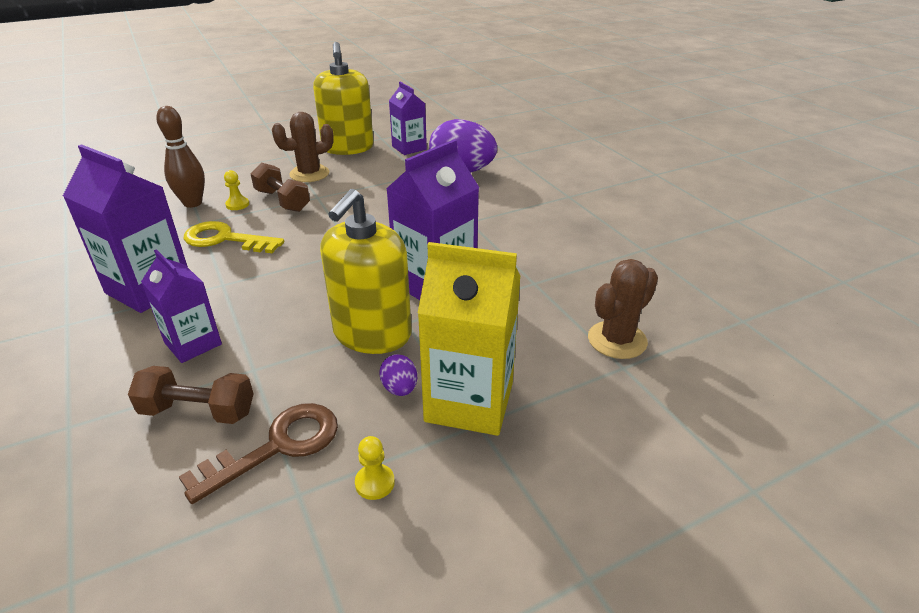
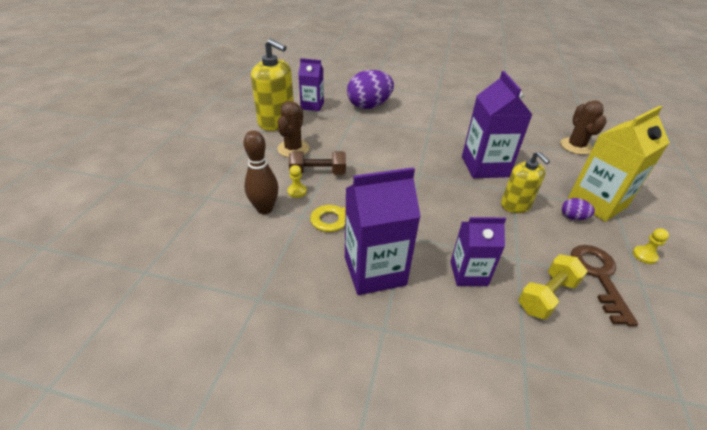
camera: 50 degrees left, 5 degrees up
(198, 411) = (546, 295): brown dumbbell -> yellow dumbbell
(372, 334) = (515, 205): yellow soap dispenser -> yellow soap dispenser, size x0.63

